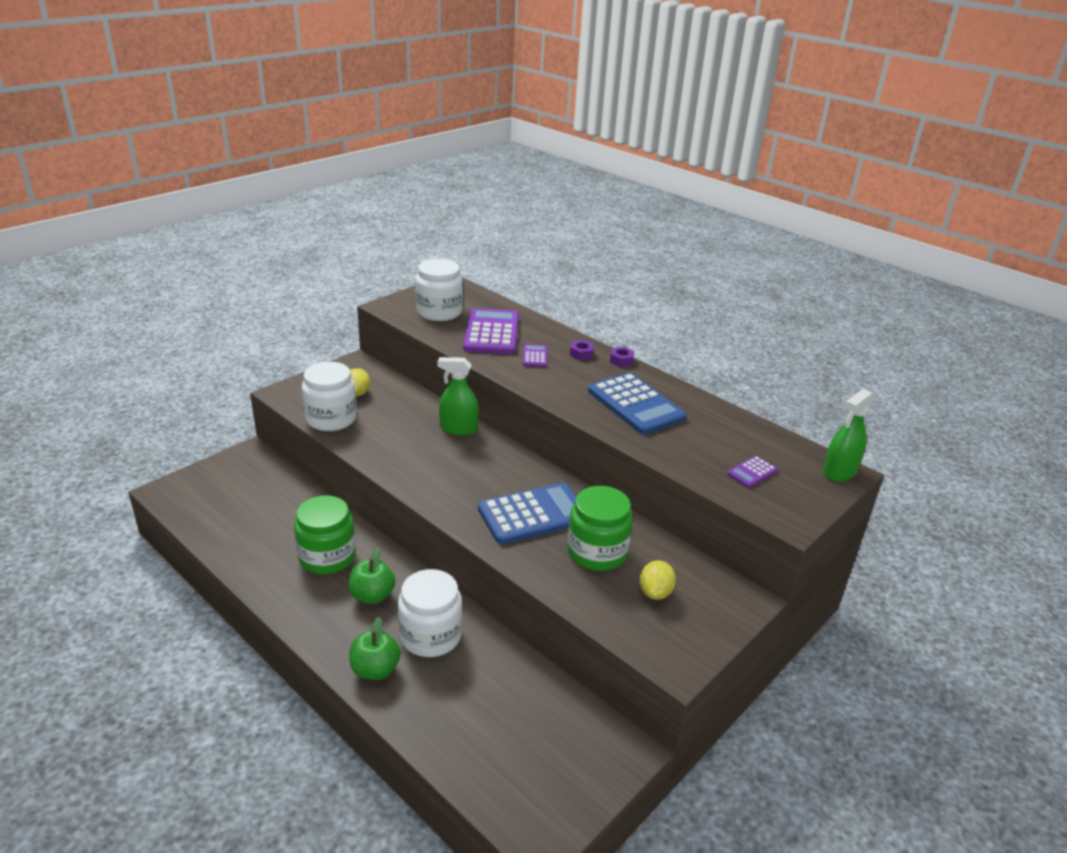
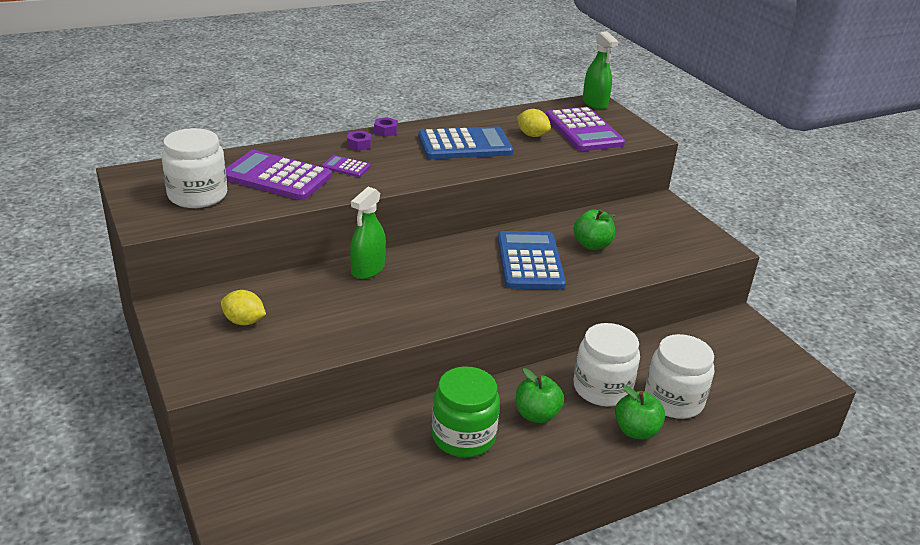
camera: 70 degrees left, 0 degrees up
(331, 419) = (287, 350): white jar -> white jar (673, 400)
(597, 552) = (592, 245): green jar -> green apple
(655, 592) = (647, 234): yellow lemon -> yellow lemon (532, 135)
(752, 472) = (584, 130): purple calculator -> purple calculator, size x2.18

